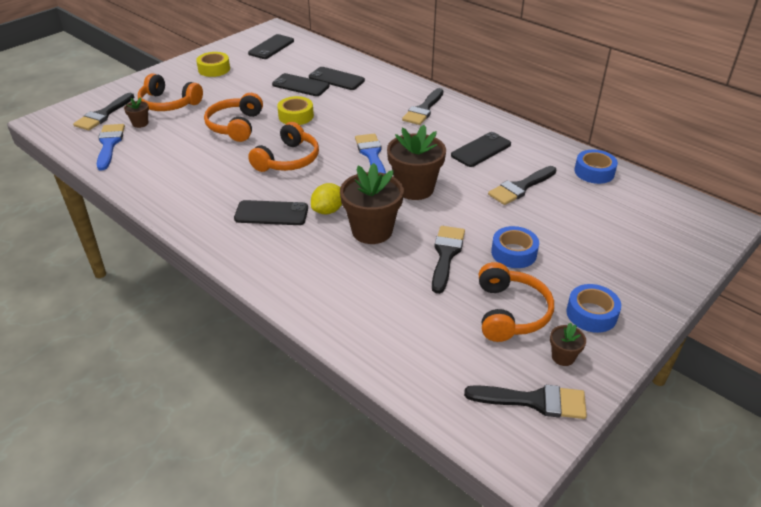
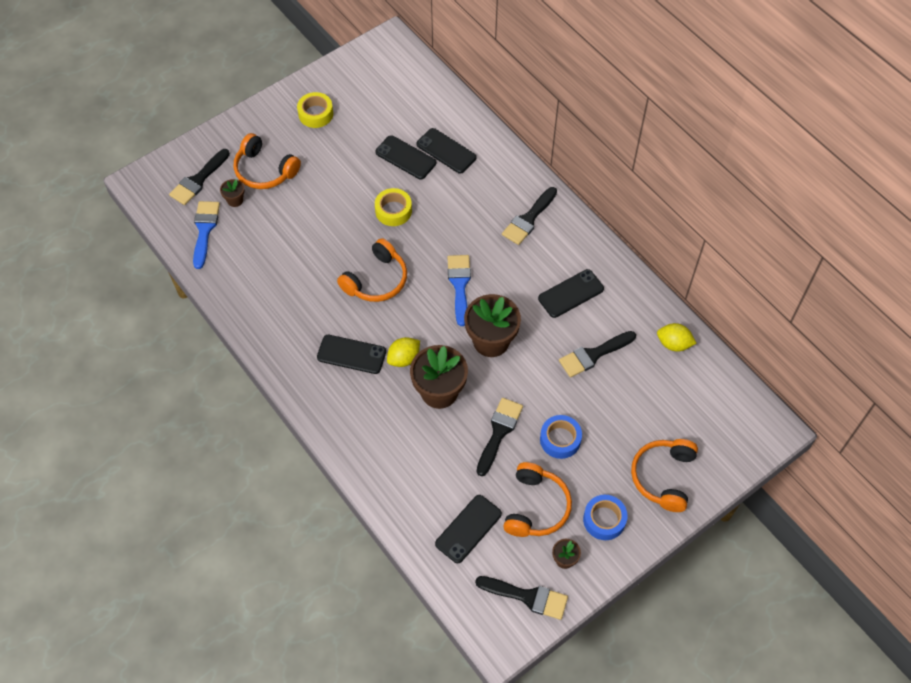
camera: 10 degrees right, 20 degrees up
(235, 126) = (330, 218): orange headphones -> orange headphones (663, 477)
(271, 47) = (383, 79): black phone -> black phone (468, 529)
(594, 172) = (673, 344): blue tape -> yellow lemon

